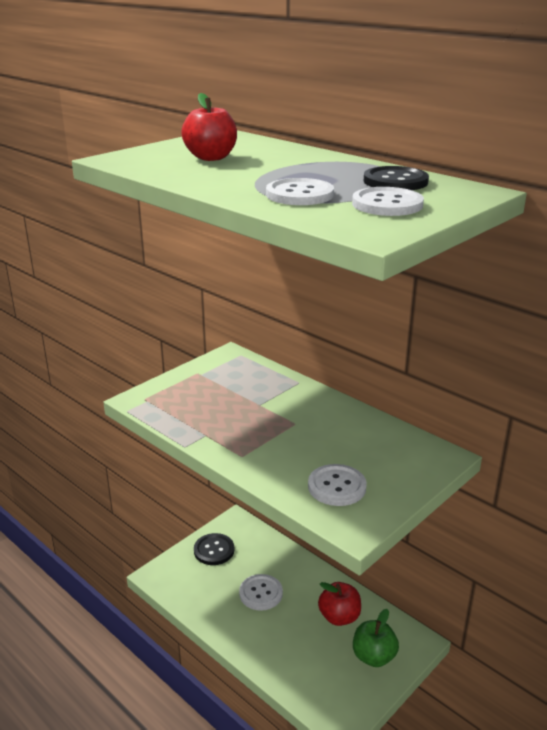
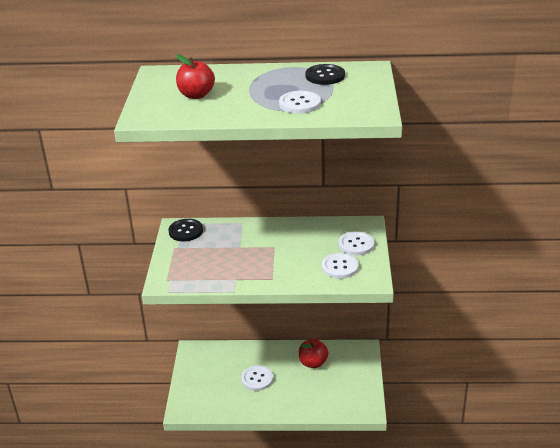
camera: 40 degrees left, 5 degrees up
(214, 550) = (200, 374): black button -> black button (186, 231)
(373, 656) = (351, 370): green apple -> none
(387, 204) = (350, 93): white button -> white button (356, 244)

